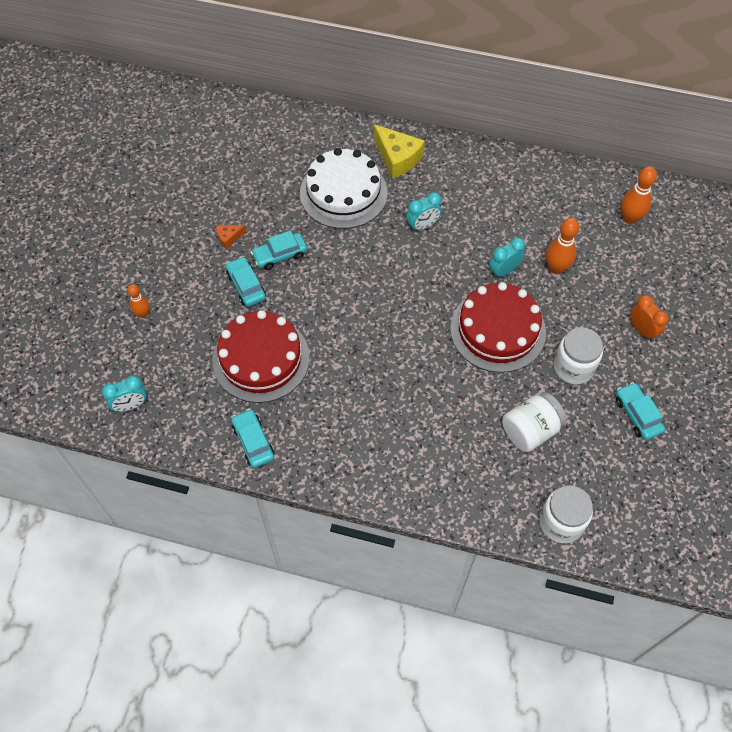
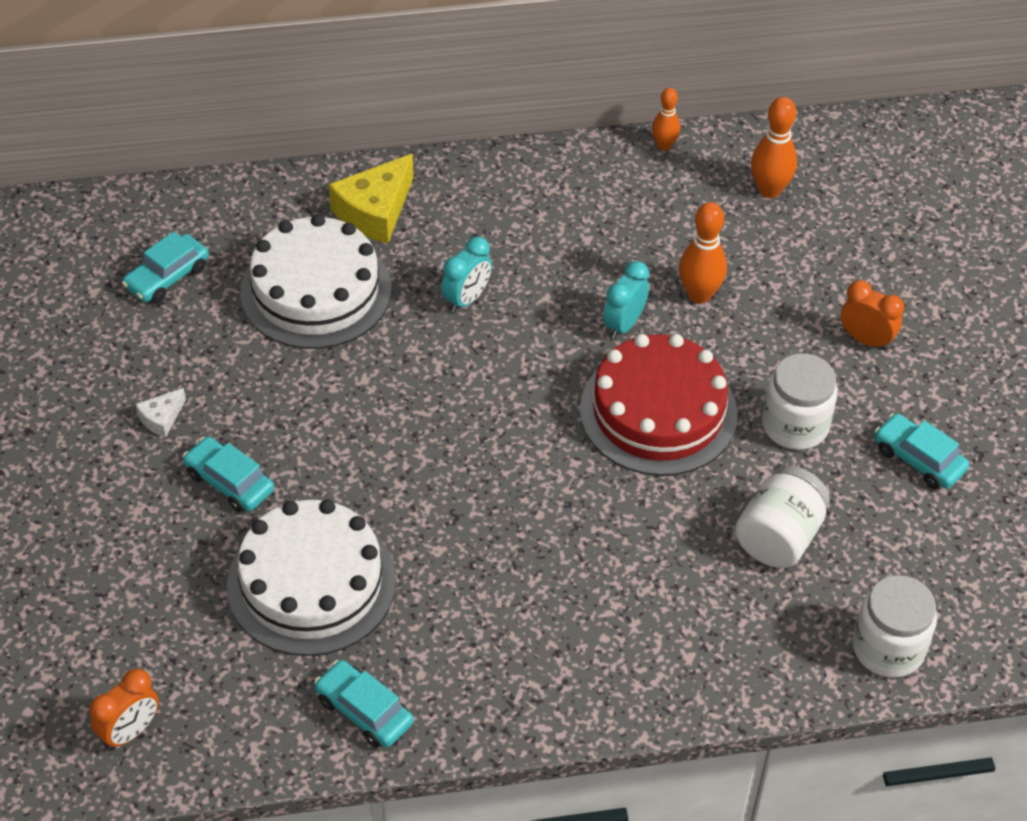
camera: 25 degrees left, 10 degrees down
(131, 405) = (130, 731): turquoise clock -> orange clock
(143, 314) = (76, 584): orange bowling pin -> orange bowling pin (664, 145)
(229, 237) = (161, 418): orange cheese -> white cheese
(261, 359) = (311, 583): red cake -> white cake
(280, 255) = (260, 417): turquoise car -> turquoise car (167, 277)
(397, 158) = (375, 211): yellow cheese -> yellow cheese turned 105 degrees clockwise

